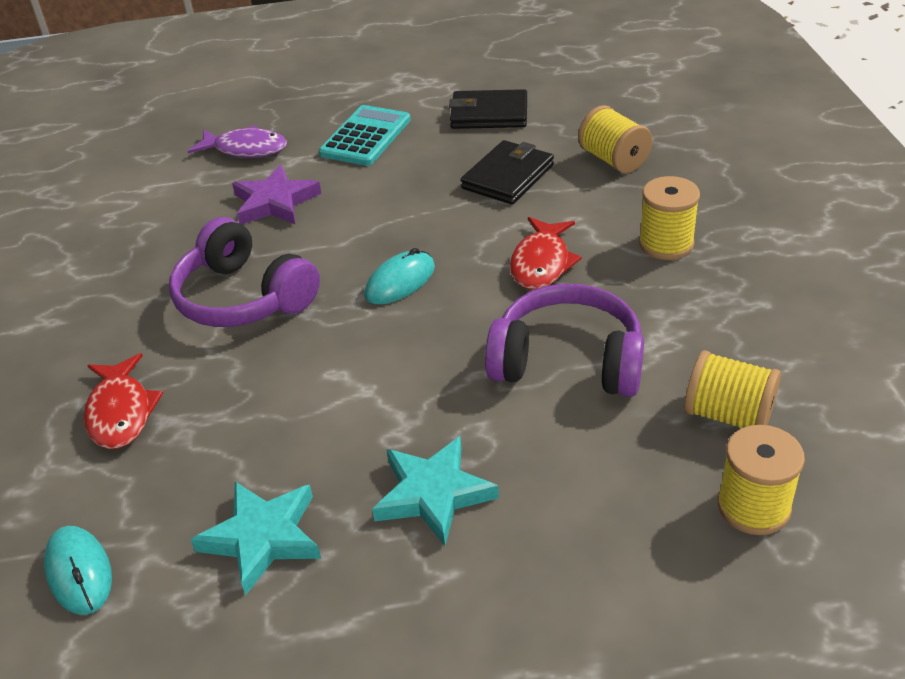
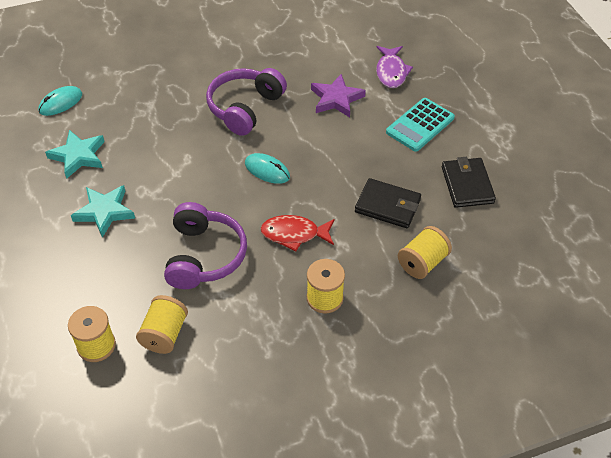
camera: 75 degrees right, 10 degrees up
(121, 412) = (155, 87): red fish -> none
(366, 137) = (420, 125): turquoise calculator -> turquoise calculator turned 120 degrees clockwise

